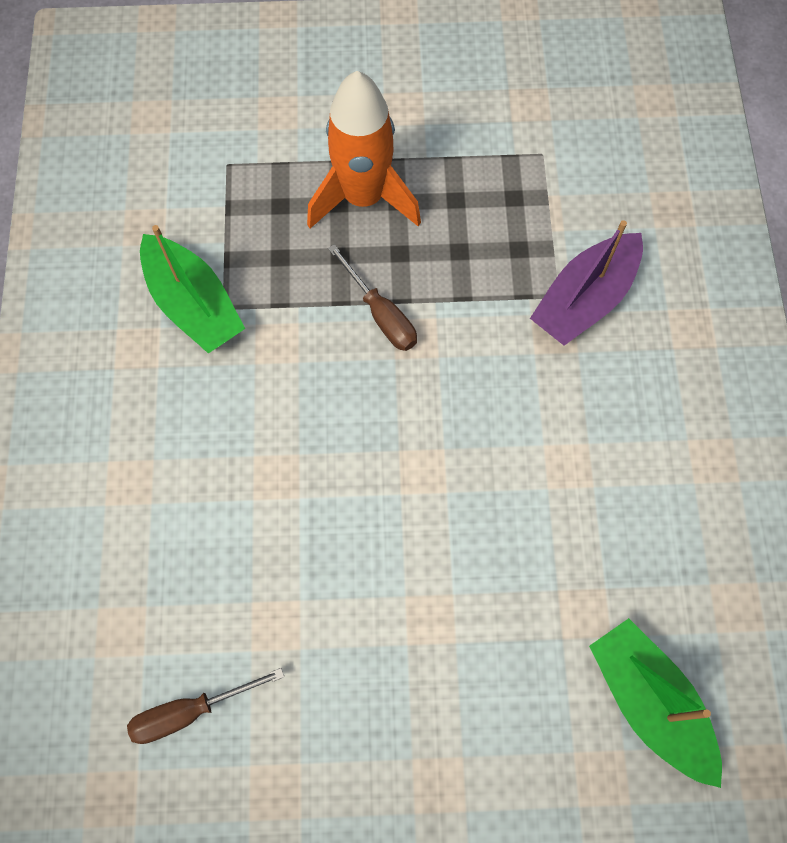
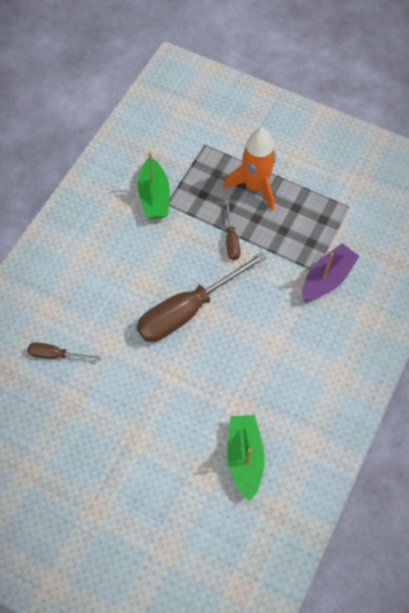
camera: 30 degrees right, 5 degrees down
(384, 485) = (188, 310): none -> brown screwdriver
(584, 299) = (327, 279): purple boat -> purple boat turned 150 degrees clockwise

